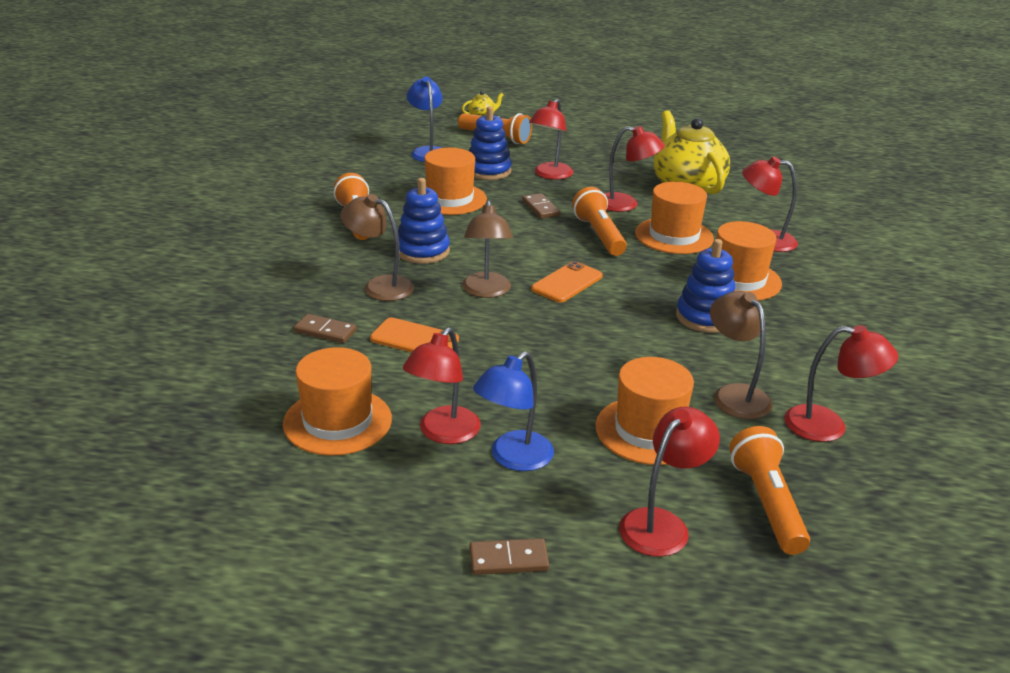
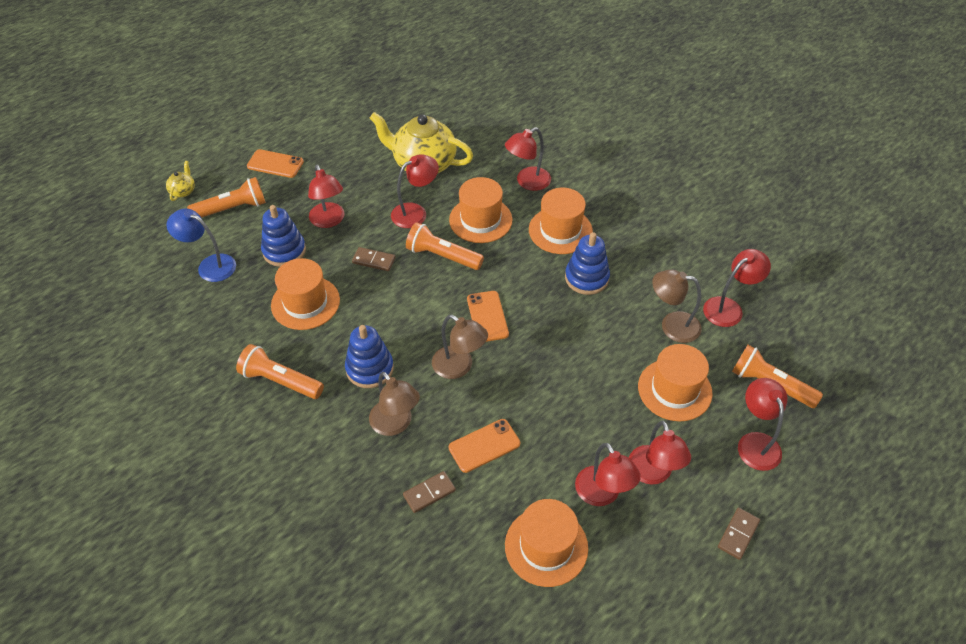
camera: 50 degrees left, 20 degrees up
(379, 286) = (395, 424): brown lamp -> brown lamp turned 105 degrees counterclockwise
(513, 458) = (653, 474): blue lamp -> red lamp
(569, 134) = (275, 164): none -> orange phone

